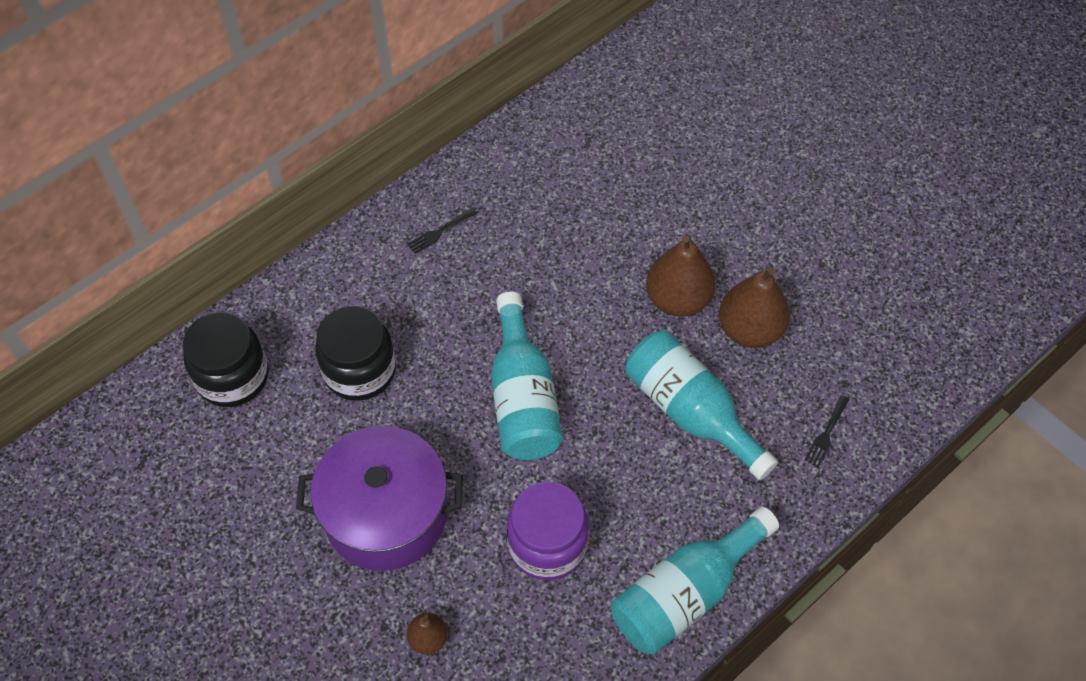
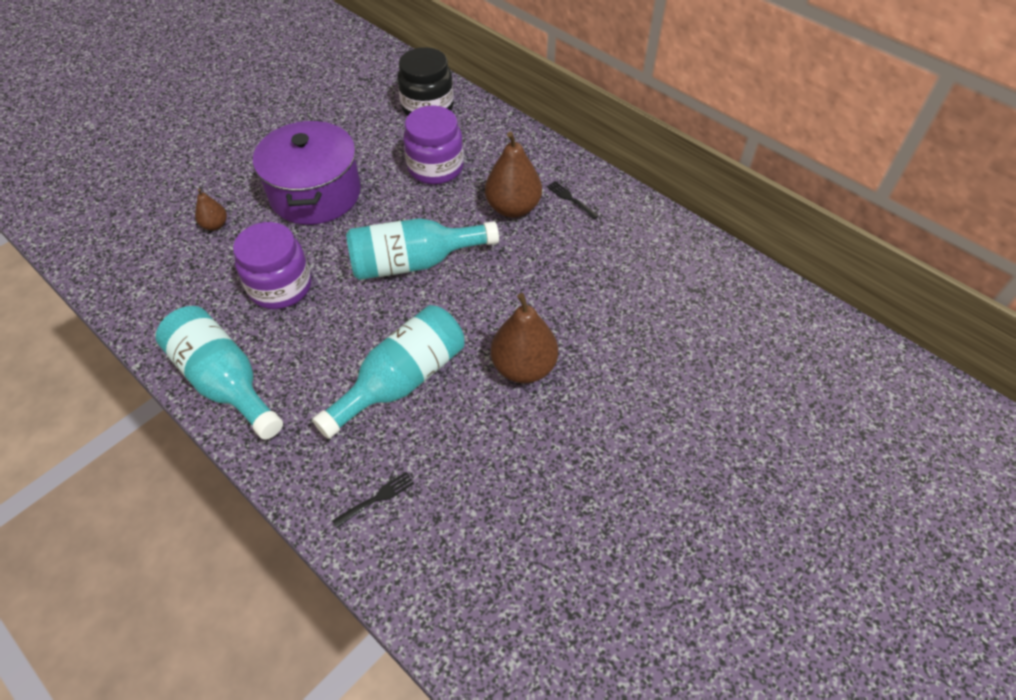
camera: 85 degrees right, 5 degrees down
(359, 370) = (435, 167): black jar -> purple jar
(750, 330) = (495, 429): brown pear -> brown pear (513, 208)
(826, 433) = (377, 498): black fork -> black fork turned 120 degrees clockwise

